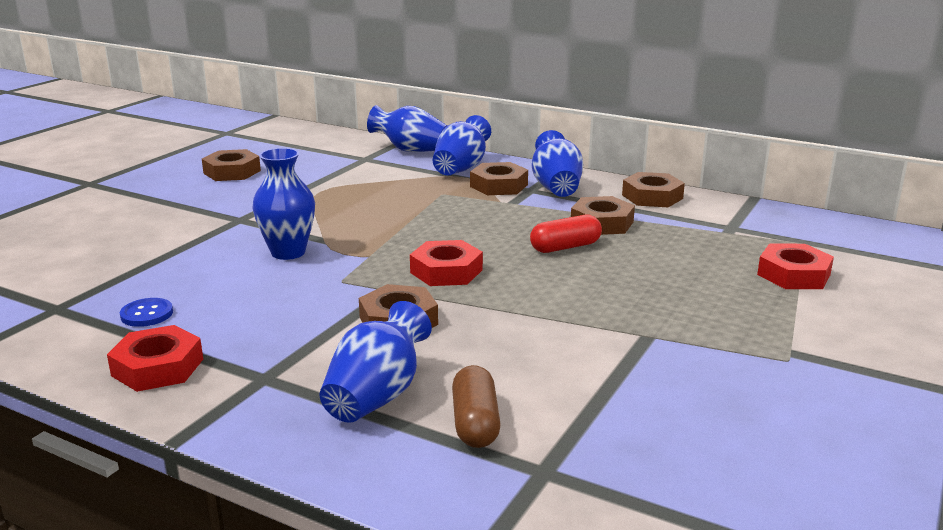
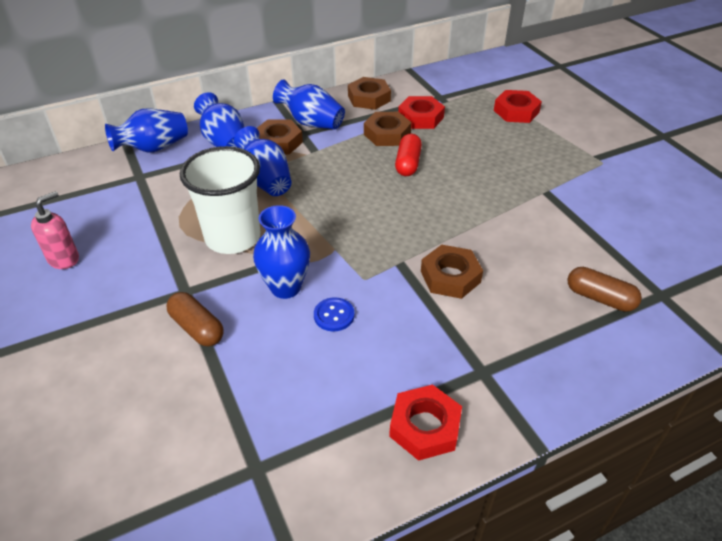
camera: 55 degrees left, 20 degrees up
(147, 314) = (324, 408): blue button -> blue button (334, 315)
(200, 237) = (197, 328): none -> brown capsule
(232, 172) = (64, 259): brown nut -> pink soap dispenser
(330, 213) = (233, 238): none -> white cup
(377, 396) = (543, 326): blue vase -> blue vase (265, 180)
(446, 271) = (395, 225): red nut -> red nut (420, 117)

